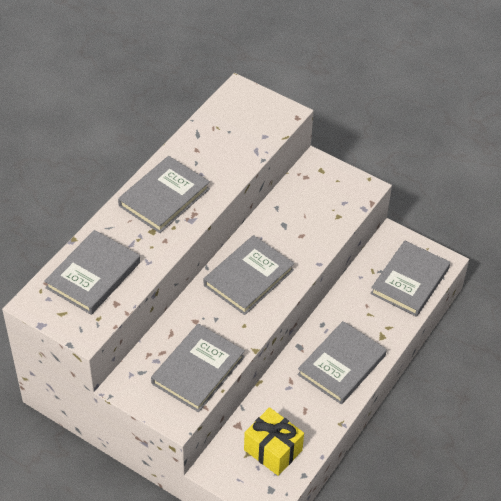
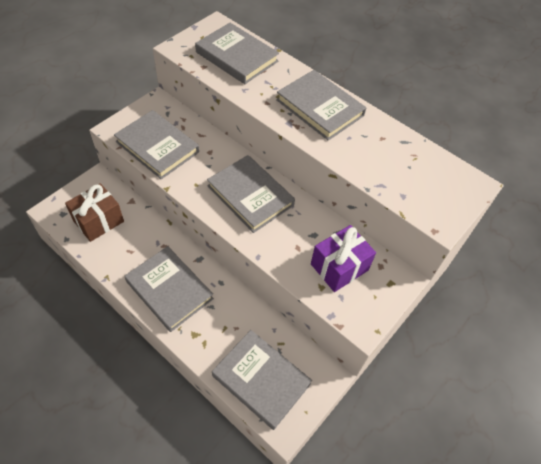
camera: 95 degrees right, 5 degrees up
(273, 450) = (98, 221): yellow gift -> brown gift
(314, 205) = (339, 267): none -> purple gift

